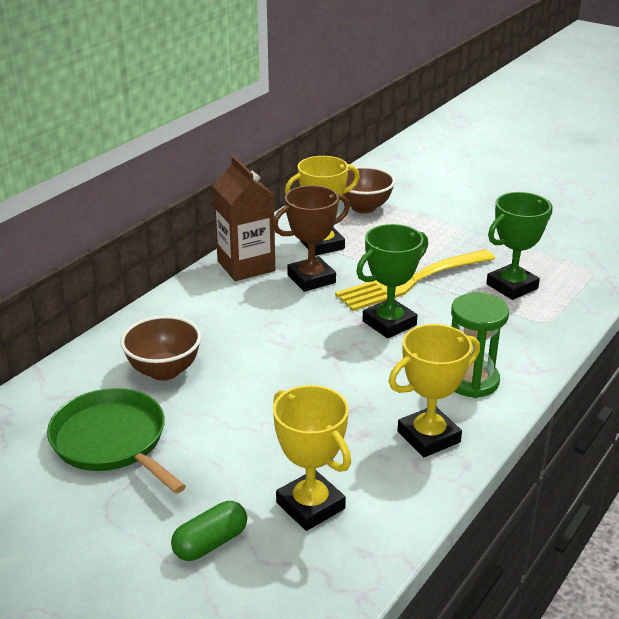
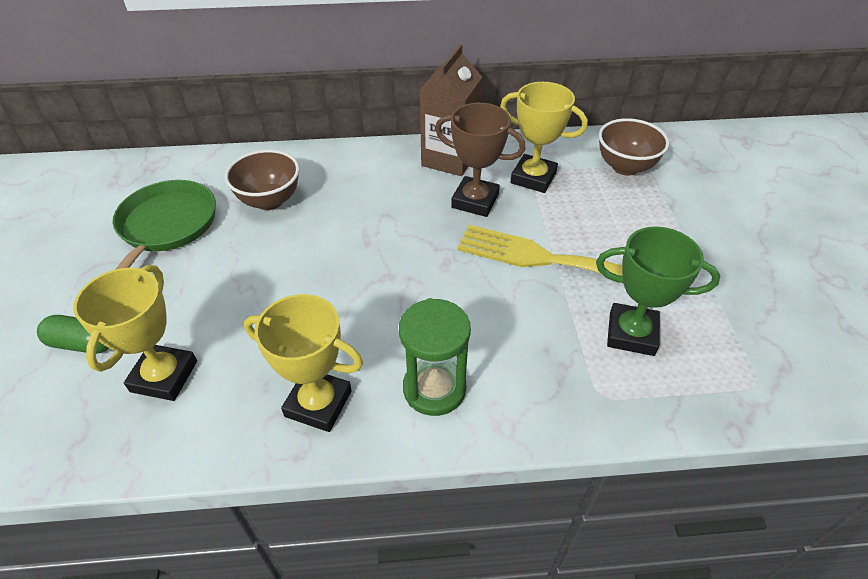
camera: 50 degrees right, 15 degrees up
(389, 323) = (464, 282): green trophy -> none

